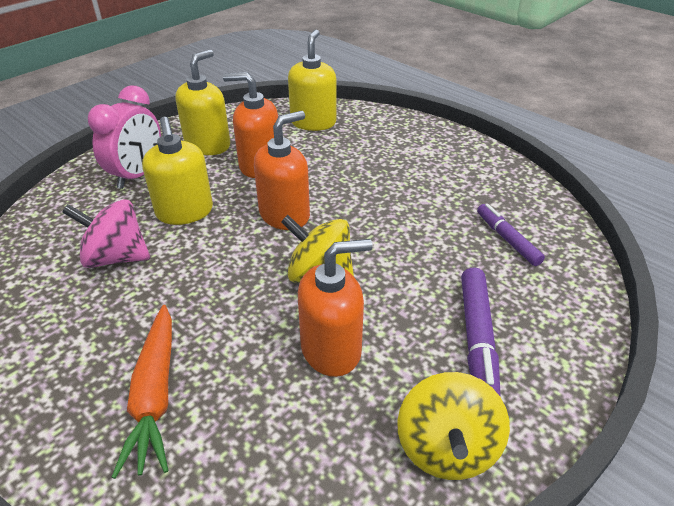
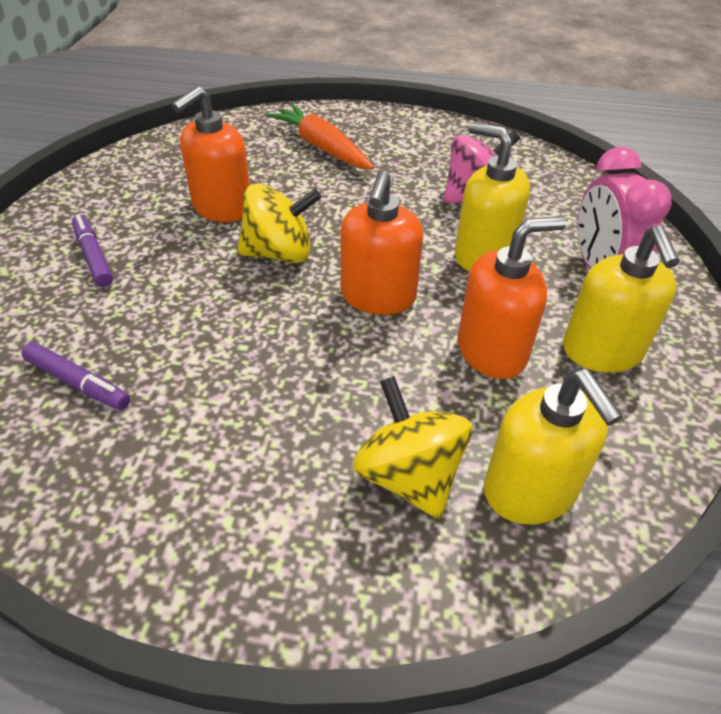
camera: 145 degrees right, 5 degrees up
(447, 448) = (101, 189): yellow spinning top -> yellow spinning top (409, 476)
(477, 342) = (93, 256): purple marker -> purple marker, size x0.66

